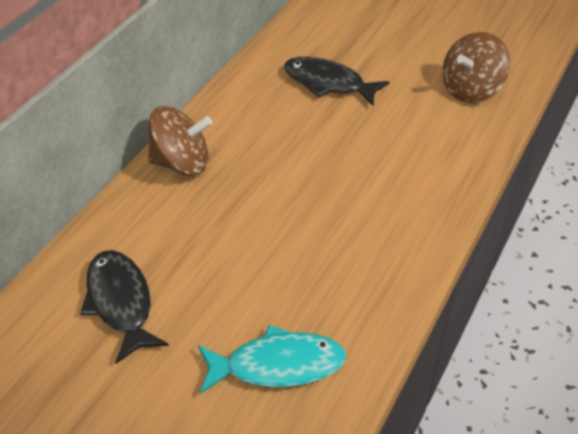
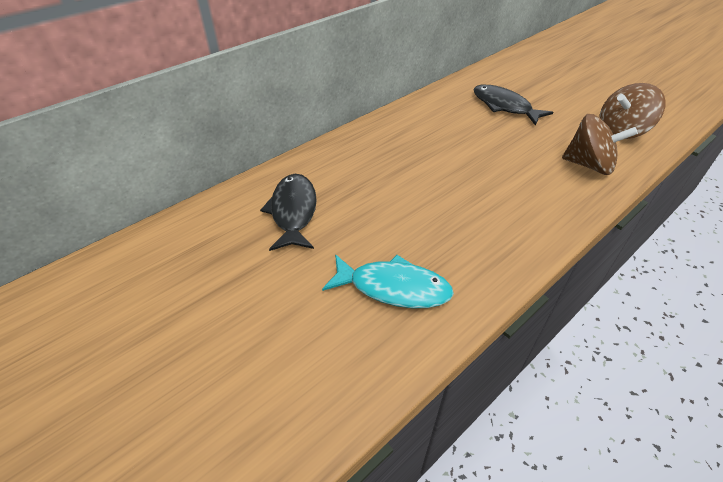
camera: 20 degrees right, 0 degrees up
(182, 164) = (376, 134): brown spinning top -> brown spinning top (588, 165)

